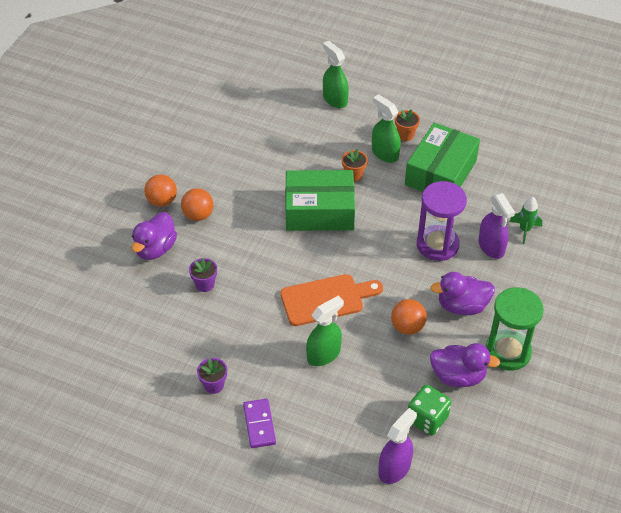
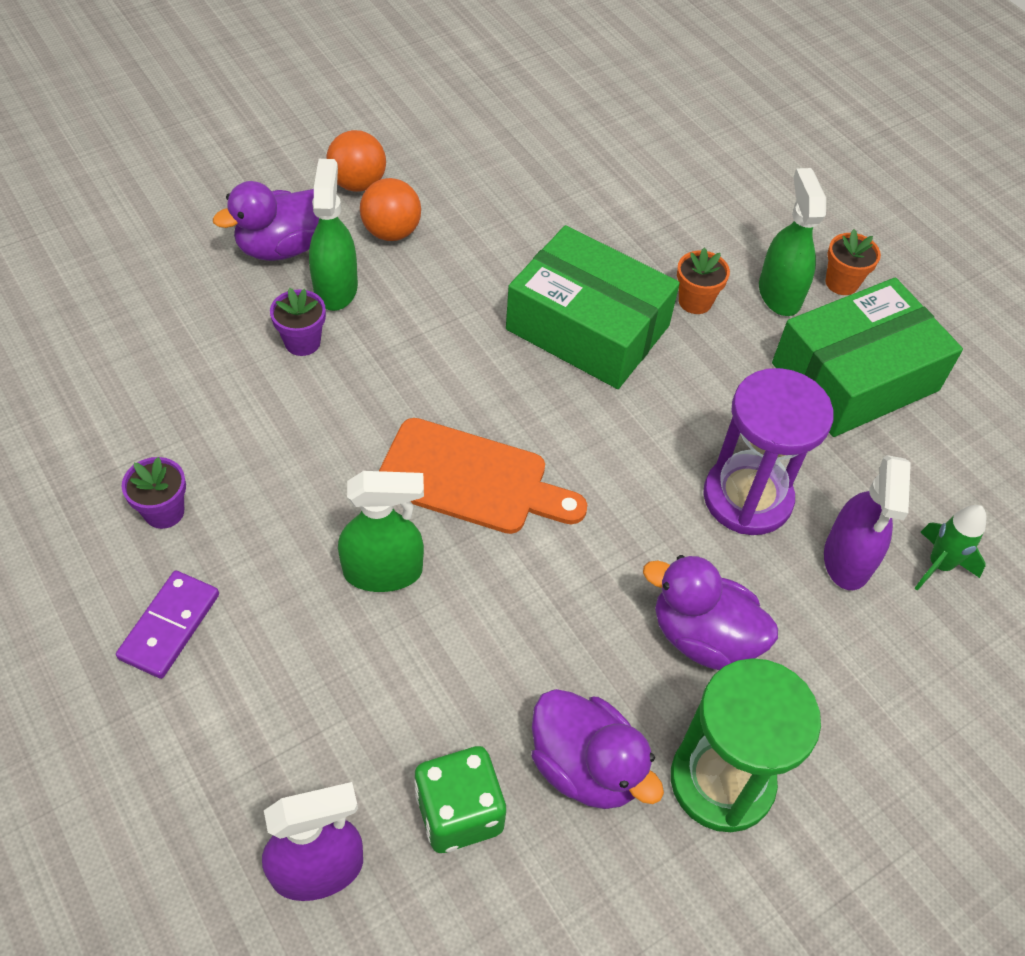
camera: 30 degrees right, 5 degrees up
(335, 99) = (764, 169): green spray bottle -> green spray bottle (335, 288)
(407, 327) = (570, 613): orange ball -> none

